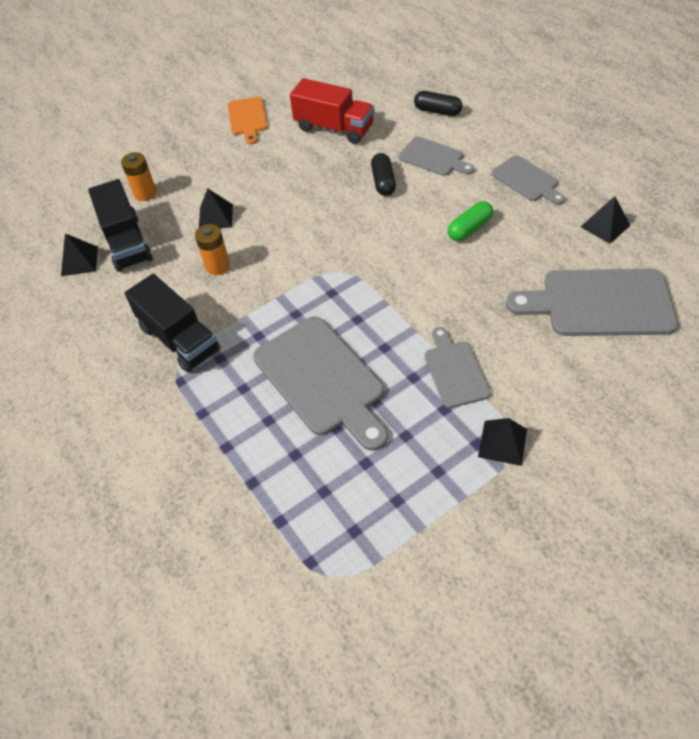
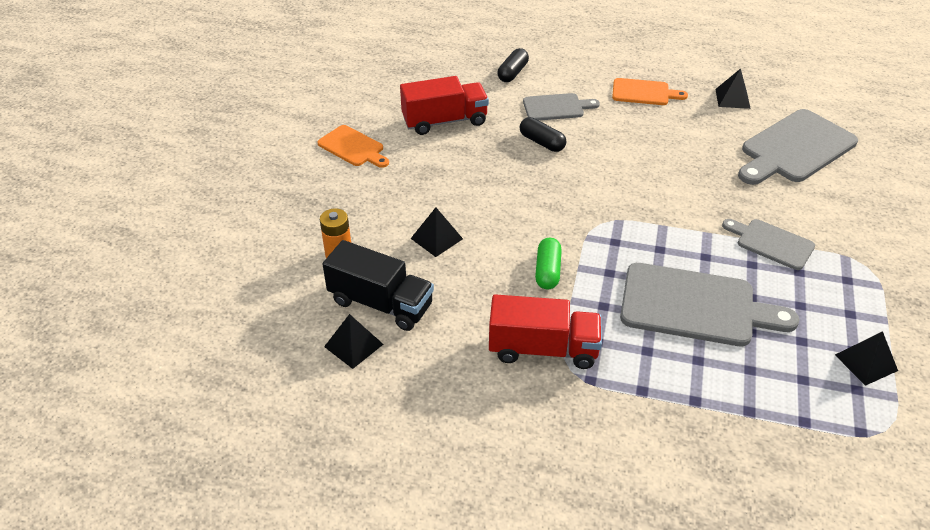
camera: 45 degrees left, 10 degrees down
(179, 339) = (543, 349): black truck -> red truck
(217, 266) = (494, 275): orange battery -> none
(437, 111) = (512, 73): black capsule -> black capsule turned 45 degrees counterclockwise
(469, 229) = (650, 144): green capsule -> green capsule (547, 271)
(502, 442) = (860, 269): black pyramid -> black pyramid (866, 362)
(527, 180) = (644, 92): grey cutting board -> orange cutting board

